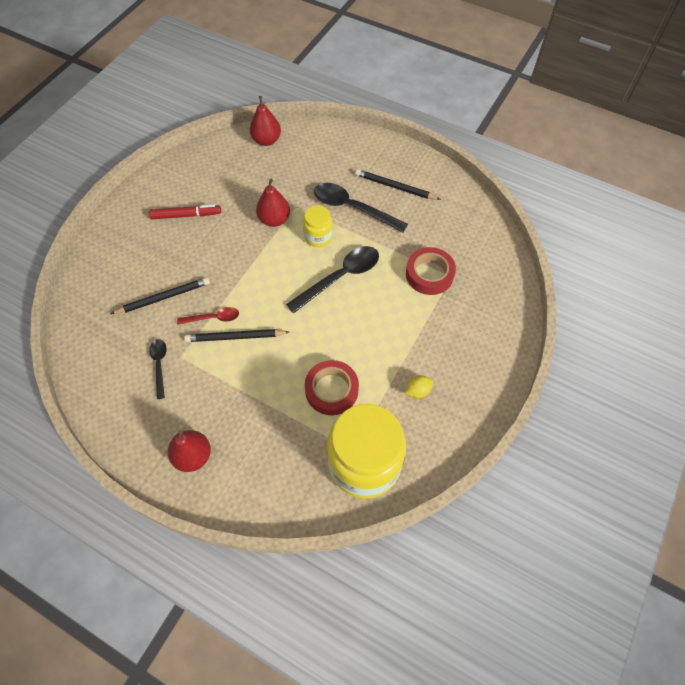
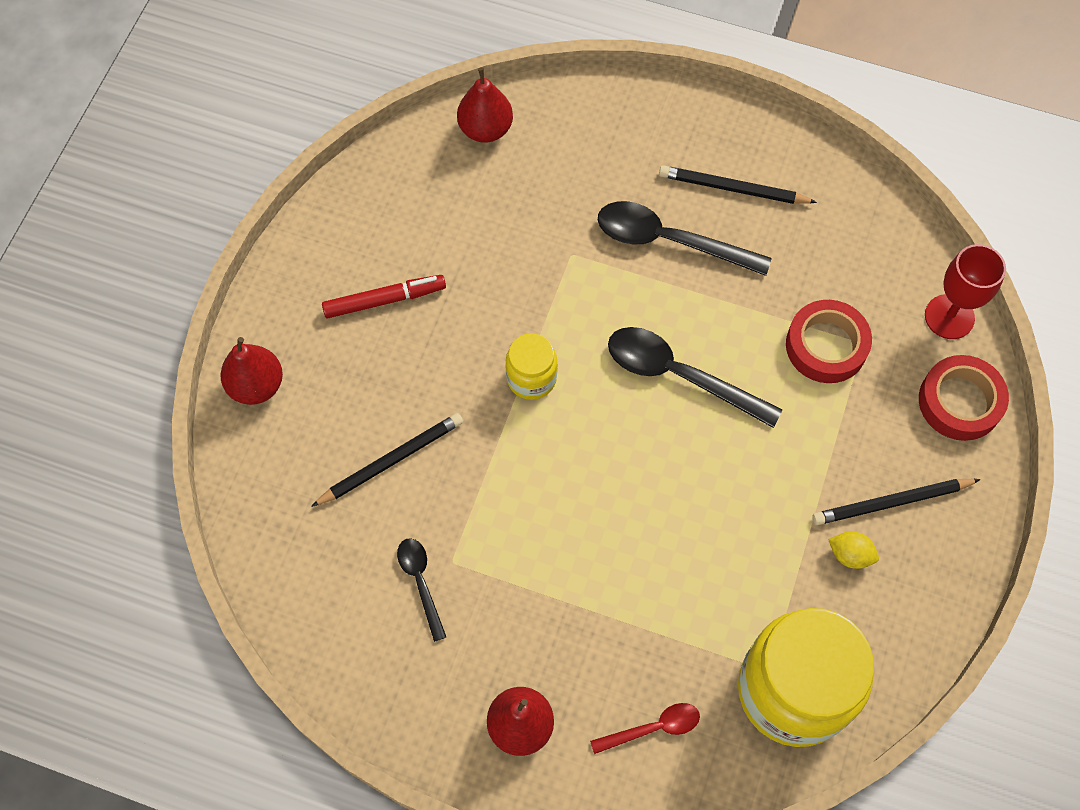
camera: 10 degrees left, 5 degrees up
(213, 318) = (486, 484): red spoon -> red spoon (653, 728)
(235, 337) = (532, 511): black pencil -> black pencil (892, 502)
(274, 220) = (540, 284): red pear -> red pear (256, 385)
(318, 237) = (624, 305): yellow jar -> yellow jar (531, 378)
(331, 390) = (713, 577): red tape -> red tape (960, 402)
(340, 277) = (679, 375): black spoon -> black spoon turned 105 degrees counterclockwise
(417, 391) = (850, 555): yellow lemon -> yellow lemon turned 60 degrees clockwise
(505, 269) = (949, 317): none -> red goblet

